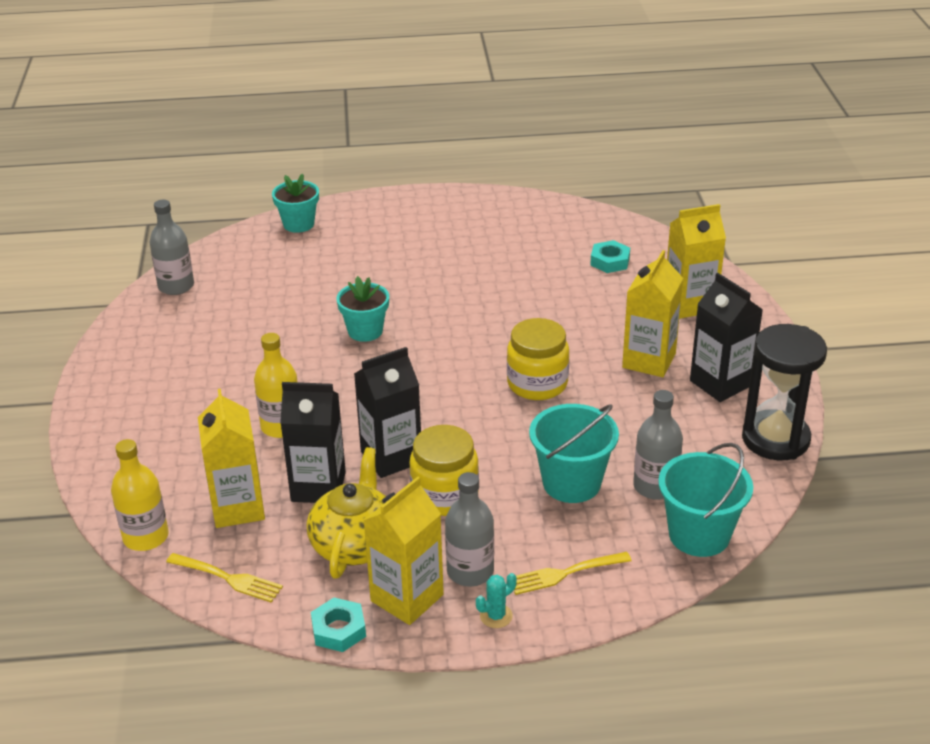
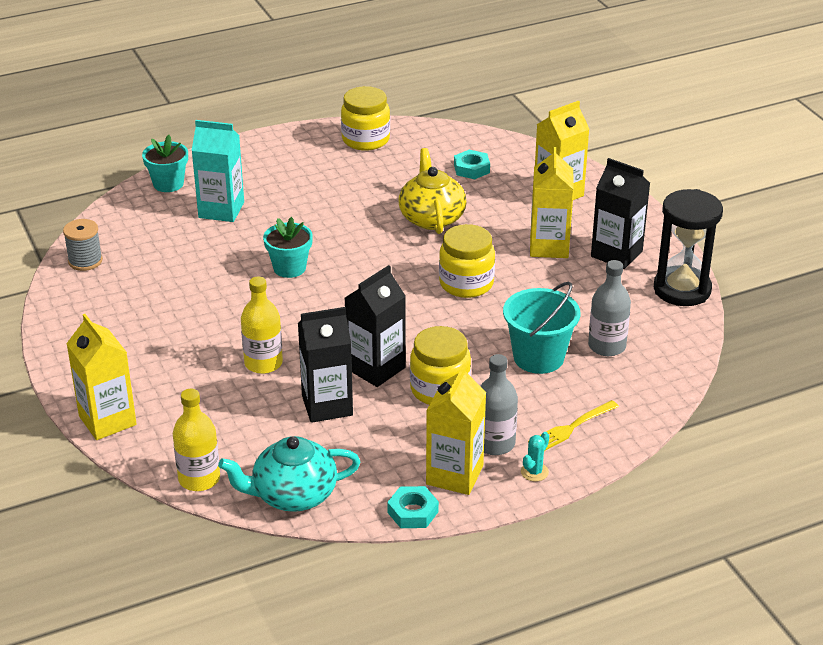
camera: 20 degrees left, 0 degrees up
(176, 286) = (85, 261): grey bottle -> grey spool
(227, 578) = (293, 495): yellow fork -> turquoise teapot
(238, 508) = (266, 437): yellow carton -> yellow carton (107, 420)
(333, 259) = (221, 210): none -> turquoise carton
(355, 544) = (387, 443): yellow teapot -> yellow teapot (431, 218)
(516, 213) = (365, 140): none -> yellow jar
(699, 535) = (660, 375): turquoise bucket -> none

